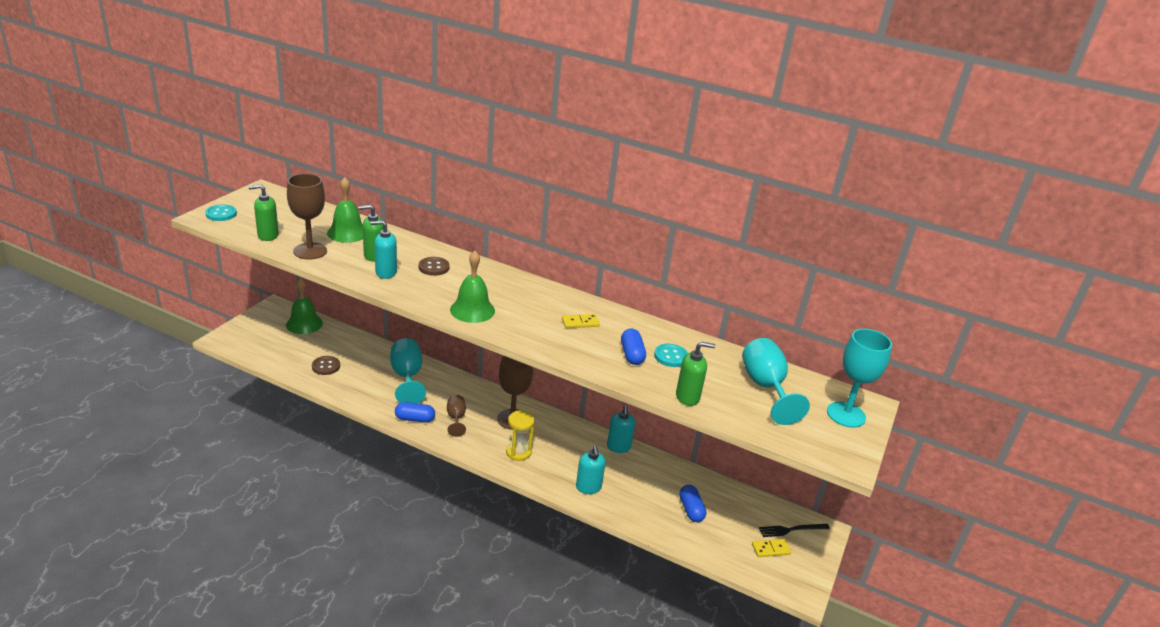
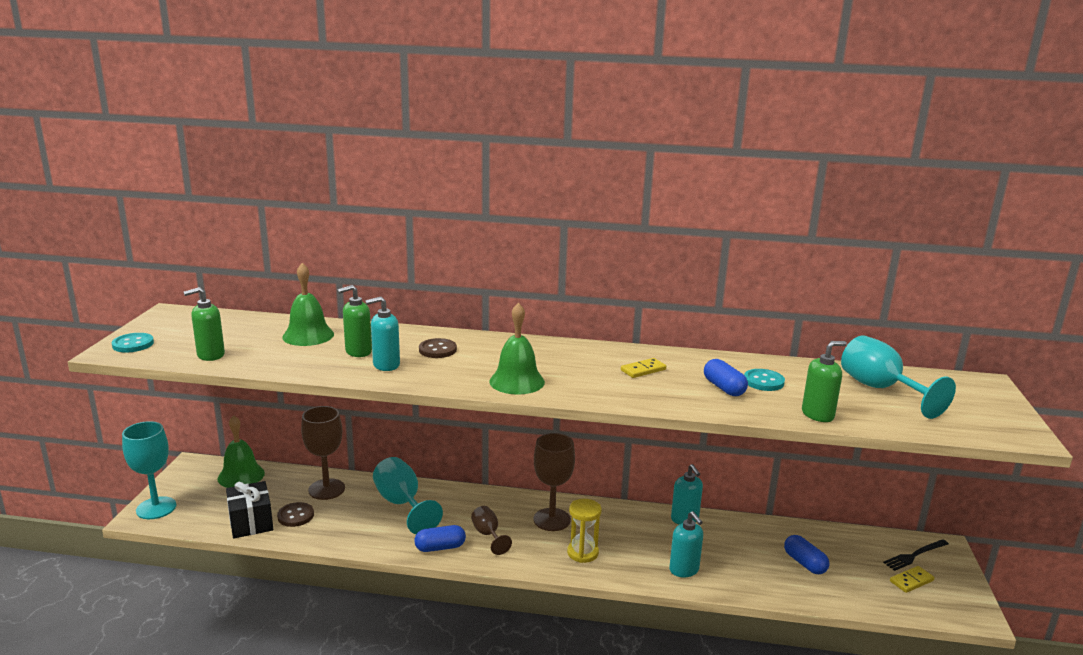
camera: 15 degrees left, 10 degrees down
(292, 363) = (251, 522): none -> black gift
(310, 251) = (276, 361): brown goblet -> brown goblet (326, 489)
(846, 414) = (976, 396): turquoise goblet -> turquoise goblet (156, 508)

